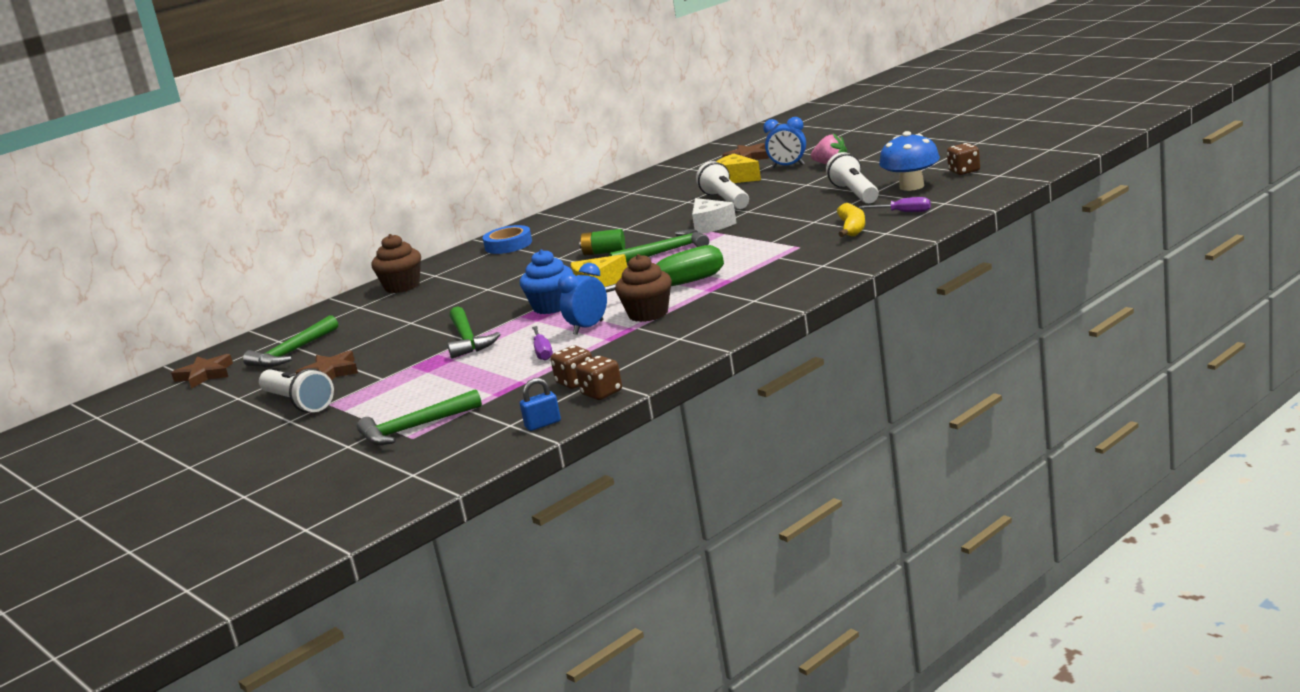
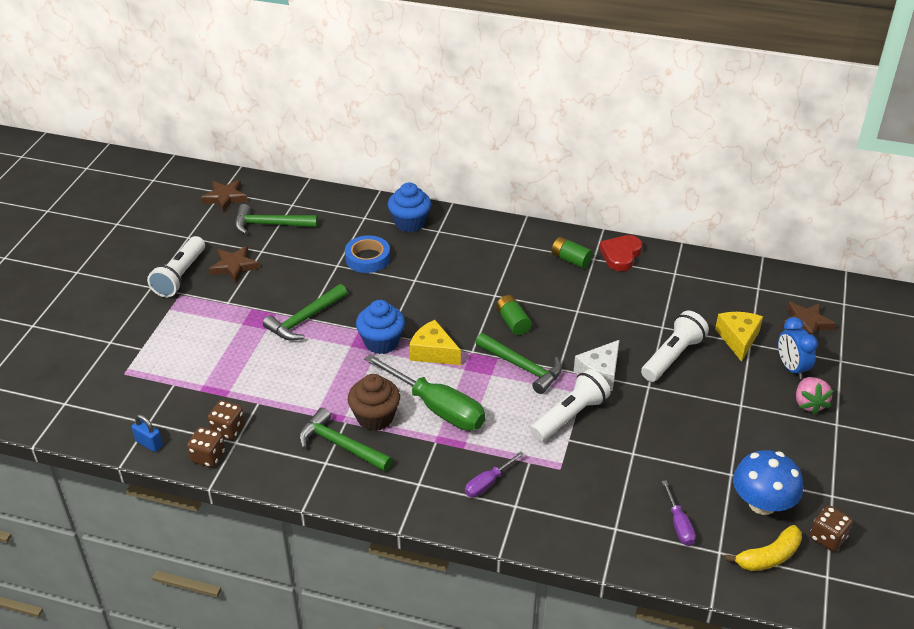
camera: 55 degrees right, 20 degrees up
(402, 286) = (410, 223): brown cupcake -> blue cupcake
(415, 428) = (140, 366): green hammer -> green hammer (341, 445)
(508, 245) = (517, 246): blue tape -> blue tape (367, 258)
(542, 352) = (286, 380): purple screwdriver -> purple screwdriver (488, 483)
(558, 226) = (570, 260): none -> green battery
(581, 208) = (621, 255): none -> red heart
(588, 327) = (339, 388): blue clock -> none
(852, 228) = (620, 494): yellow banana -> yellow banana (768, 557)
(855, 193) = (724, 459): white flashlight -> white flashlight (570, 416)

